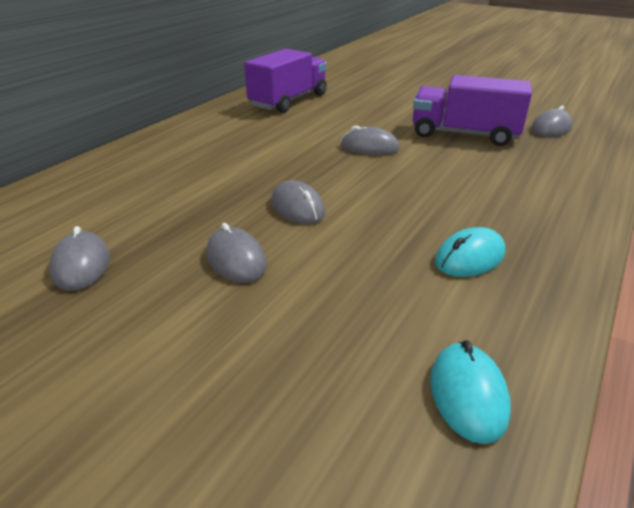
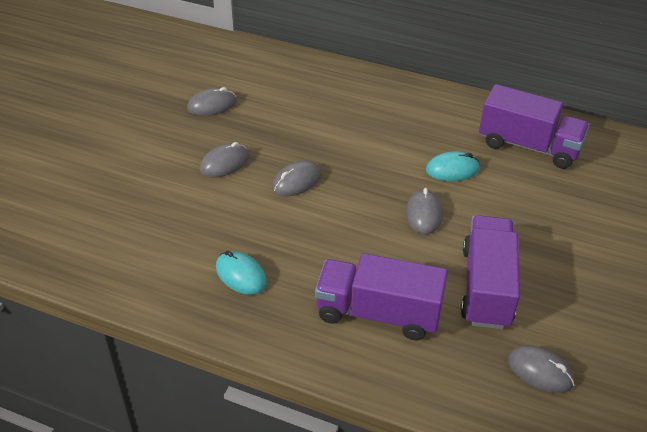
camera: 80 degrees right, 10 degrees up
(468, 394) = (112, 266): turquoise mouse -> turquoise mouse (452, 169)
(509, 180) = (378, 313): none -> purple truck

